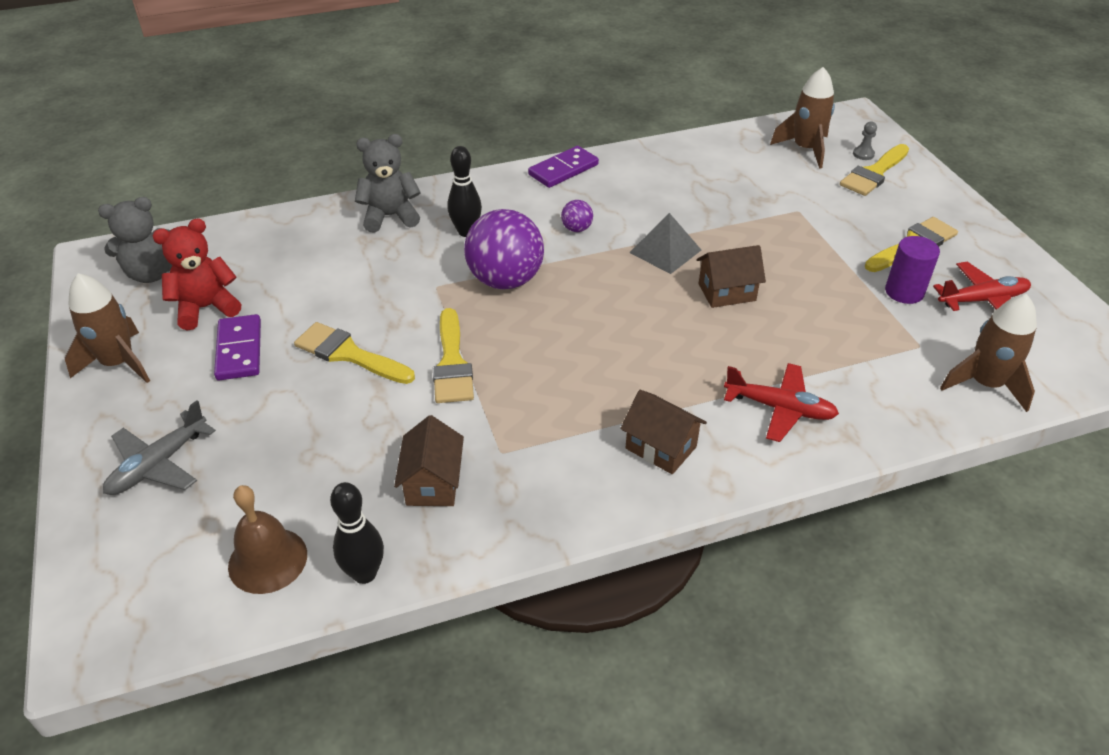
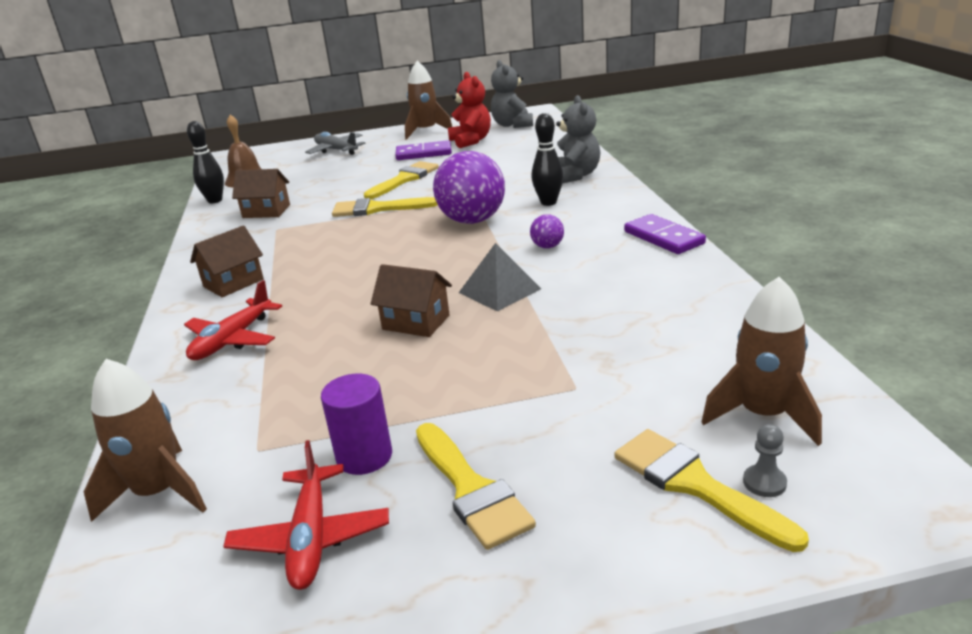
camera: 100 degrees right, 15 degrees down
(727, 292) = (416, 322): brown house -> brown house turned 60 degrees counterclockwise

